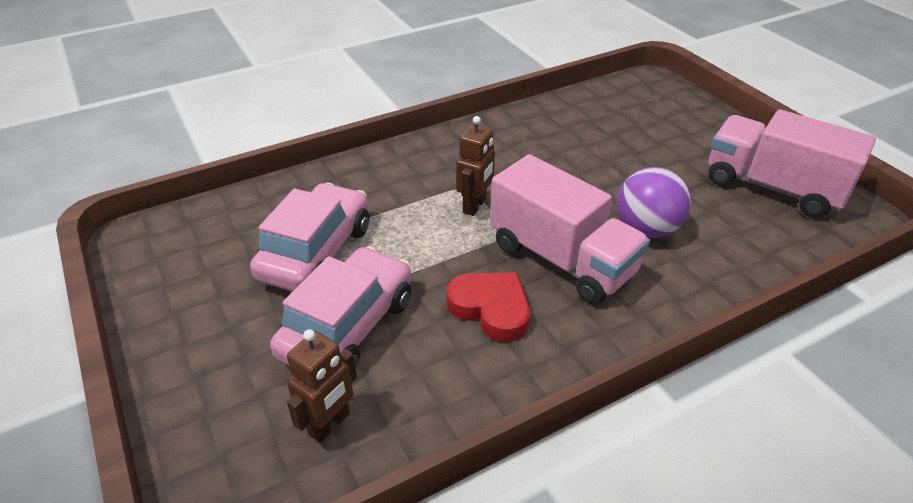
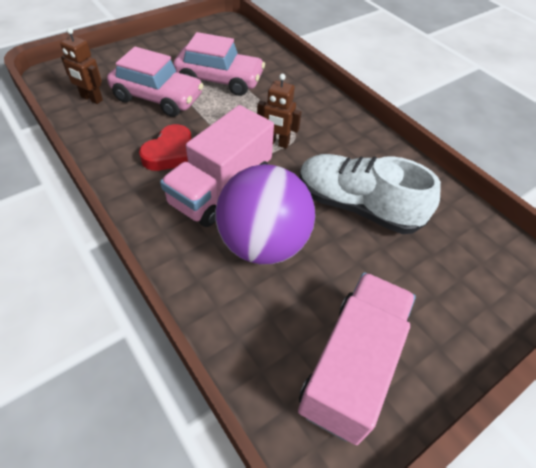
camera: 80 degrees right, 10 degrees up
(581, 159) = (357, 206): none -> white shoe
(646, 229) = (263, 244): purple ball -> purple ball, size x1.52

